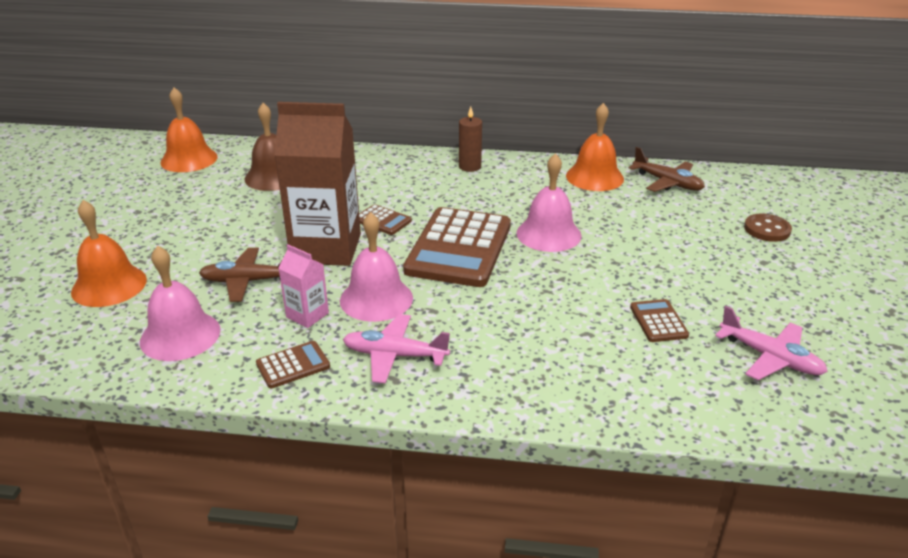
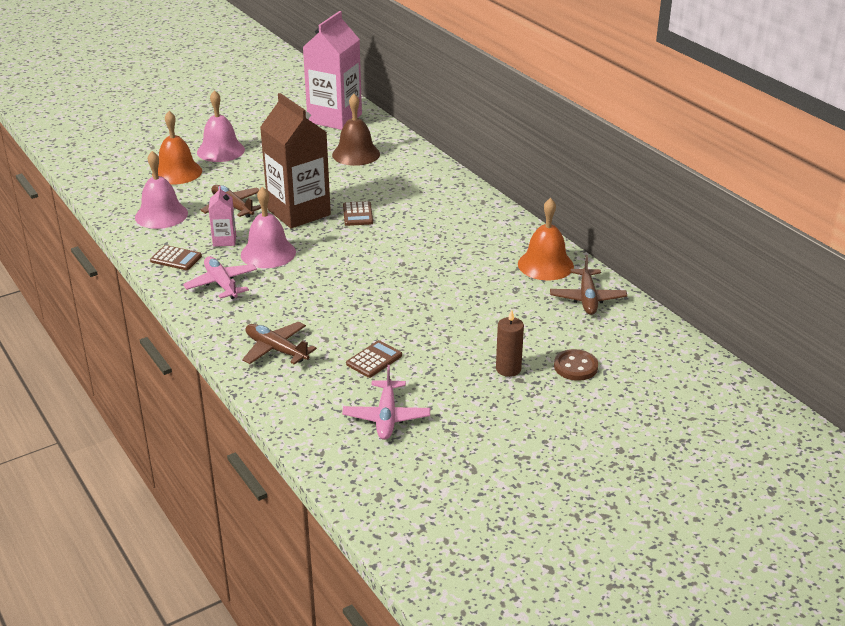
camera: 50 degrees right, 0 degrees up
(189, 159) = (334, 118): orange bell -> pink carton
(459, 248) = (362, 254): brown calculator -> none
(470, 167) = (480, 211): brown candle -> brown candle (508, 369)
(548, 234) = (429, 279): pink bell -> pink bell (220, 150)
(575, 374) = (276, 350): none -> brown plane

